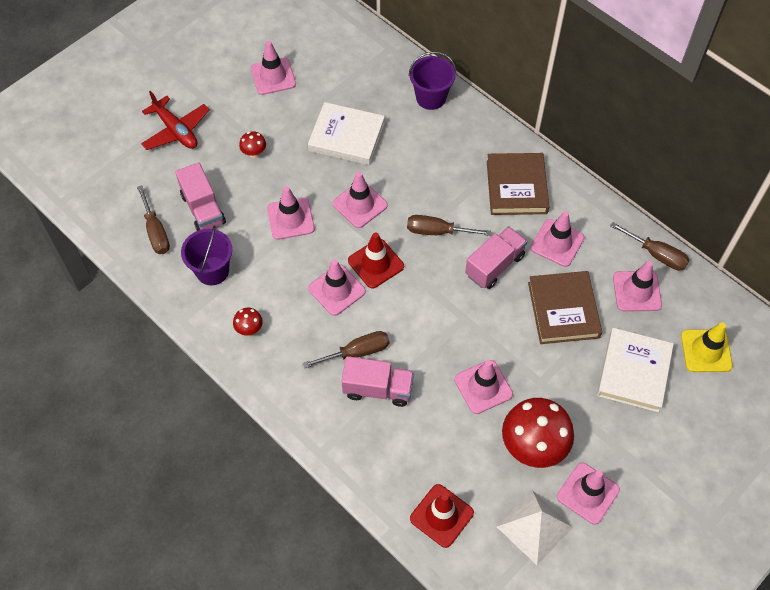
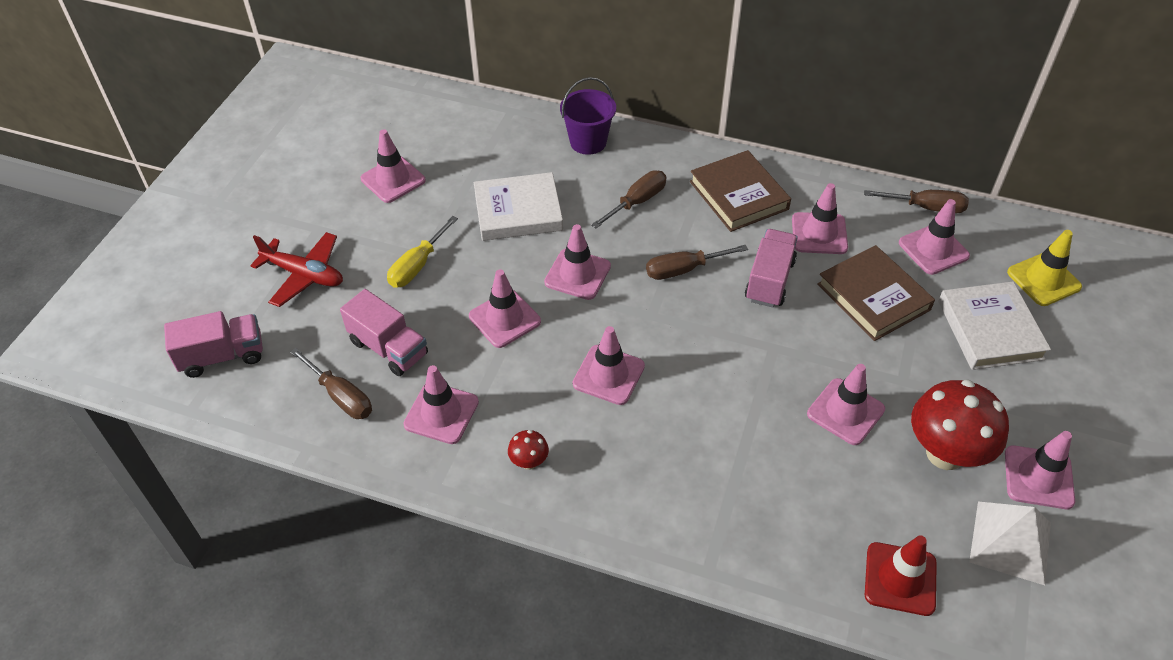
camera: 25 degrees left, 10 degrees down
(212, 271) = (441, 413): purple bucket -> pink traffic cone
(254, 153) = (417, 265): red mushroom -> yellow screwdriver
(357, 352) = (677, 434): brown screwdriver -> brown screwdriver (637, 202)
(375, 263) = (636, 329): red traffic cone -> none
(378, 389) = (728, 465): pink truck -> pink truck (222, 356)

